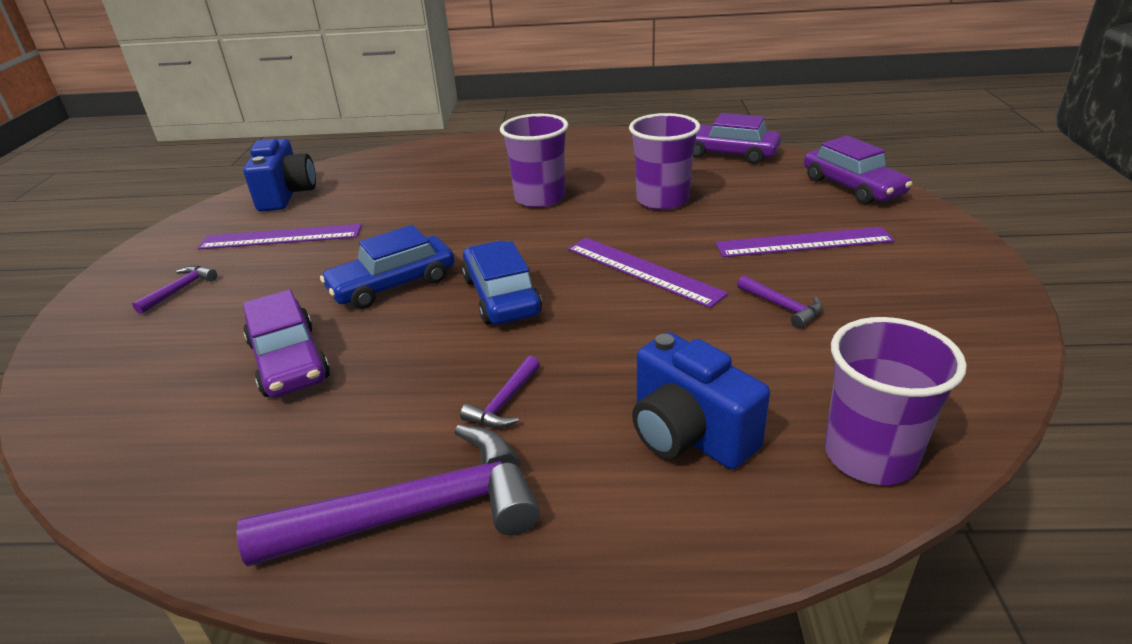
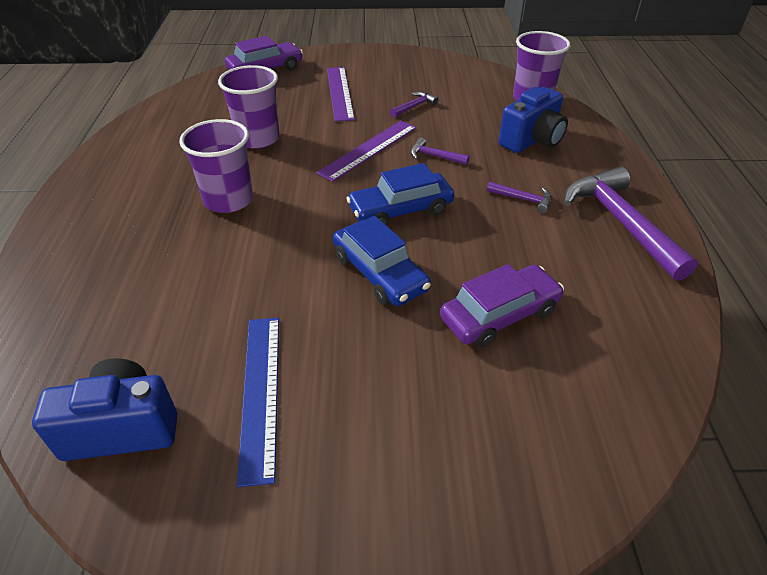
camera: 95 degrees left, 10 degrees up
(180, 290) = (381, 458): purple hammer -> purple hammer (434, 156)
(281, 237) = (260, 393): purple ruler -> blue ruler
(728, 154) = (181, 106): purple car -> none

